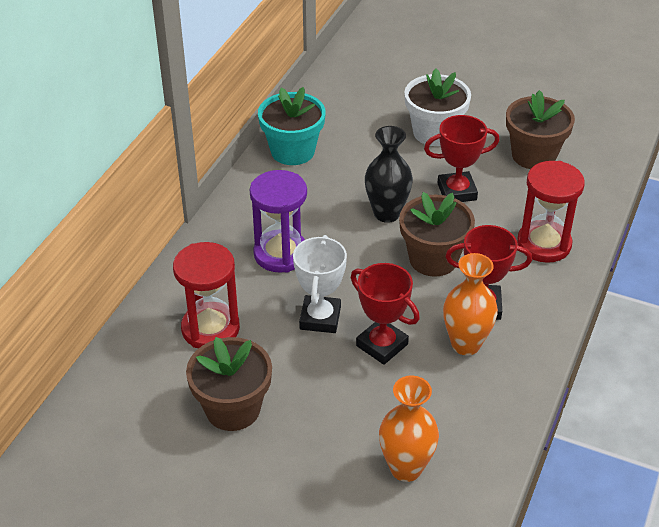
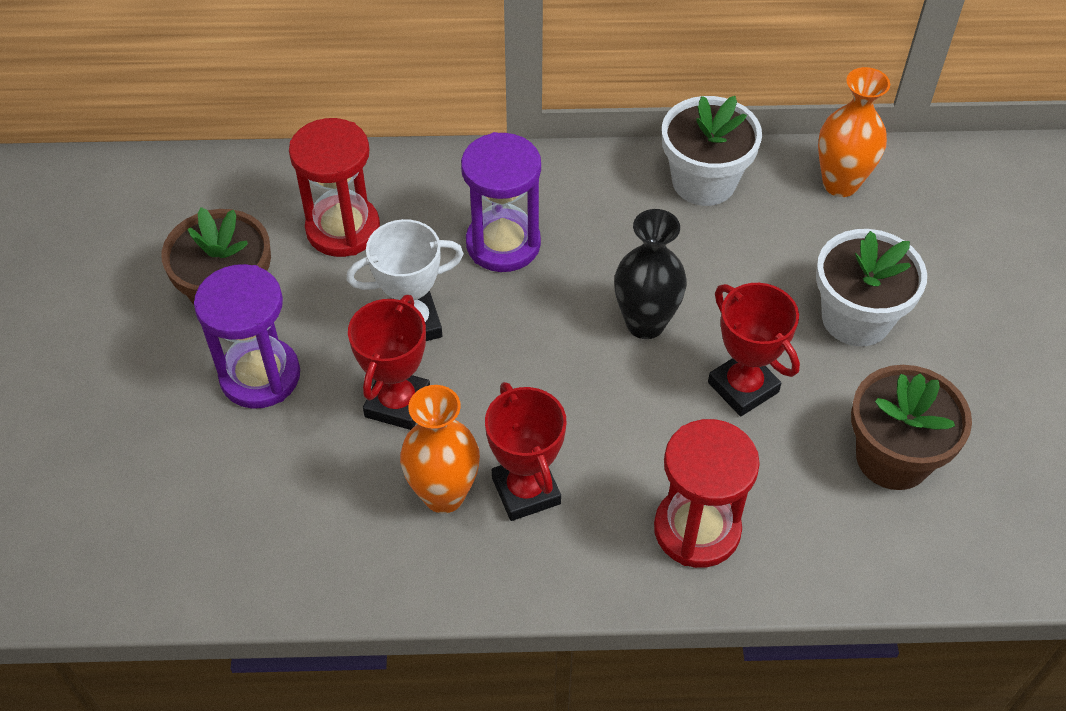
camera: 65 degrees right, 10 degrees up
(292, 151) = (704, 182): turquoise flower pot -> white flower pot
(316, 410) = (260, 376): none -> purple hourglass
(406, 468) = (206, 498): orange vase -> orange vase (840, 184)
(433, 259) = (586, 405): brown flower pot -> none

